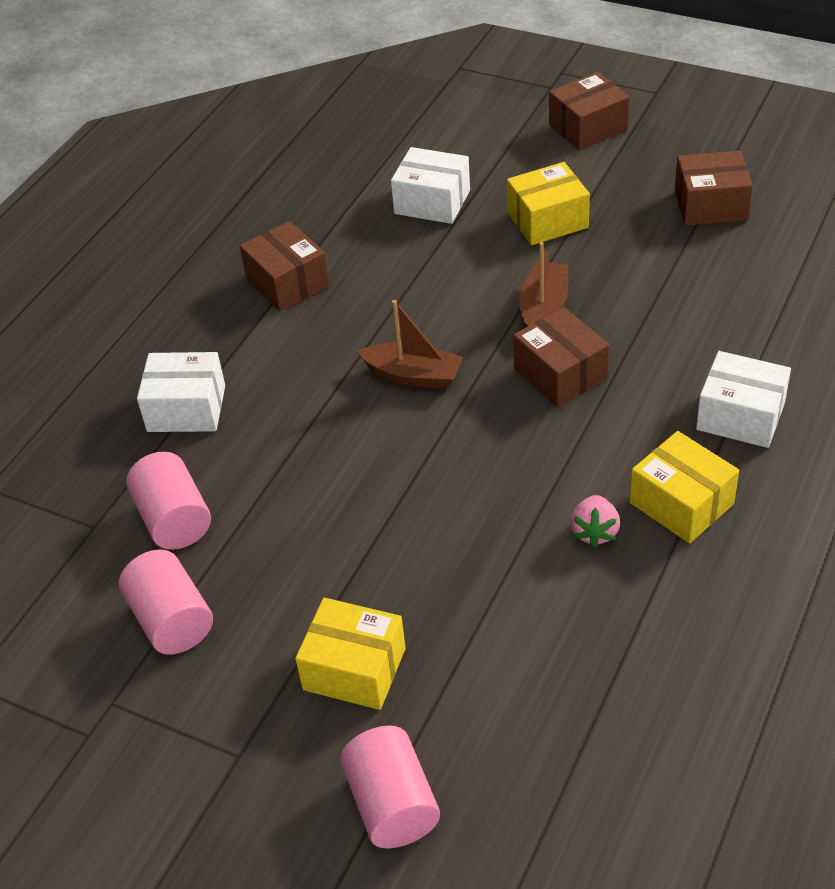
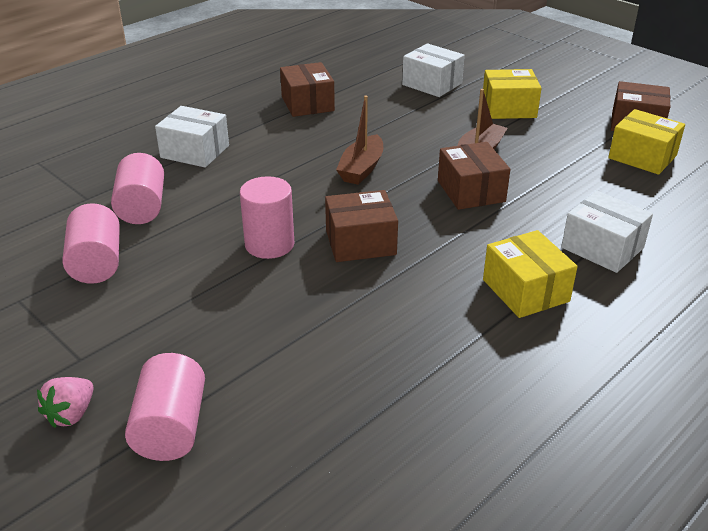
camera: 15 degrees right, 10 degrees down
(354, 669) = (204, 328): yellow box -> yellow box (642, 157)
(363, 527) = (269, 244): none -> pink cylinder
(413, 376) = (361, 169): brown boat -> brown boat turned 75 degrees clockwise
(588, 127) = (564, 68): brown box -> brown box (360, 242)
(594, 532) = (444, 291): pink strawberry -> pink strawberry (71, 414)

